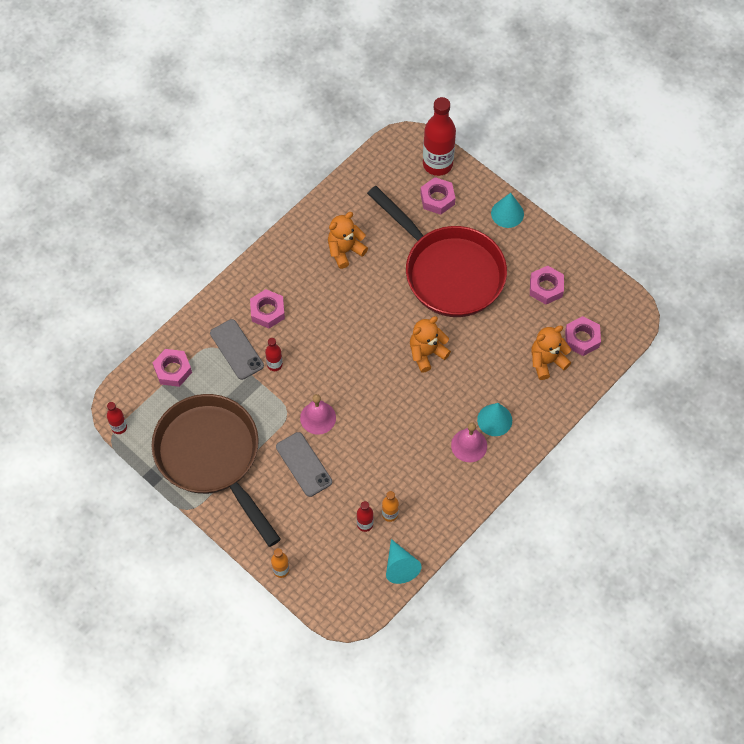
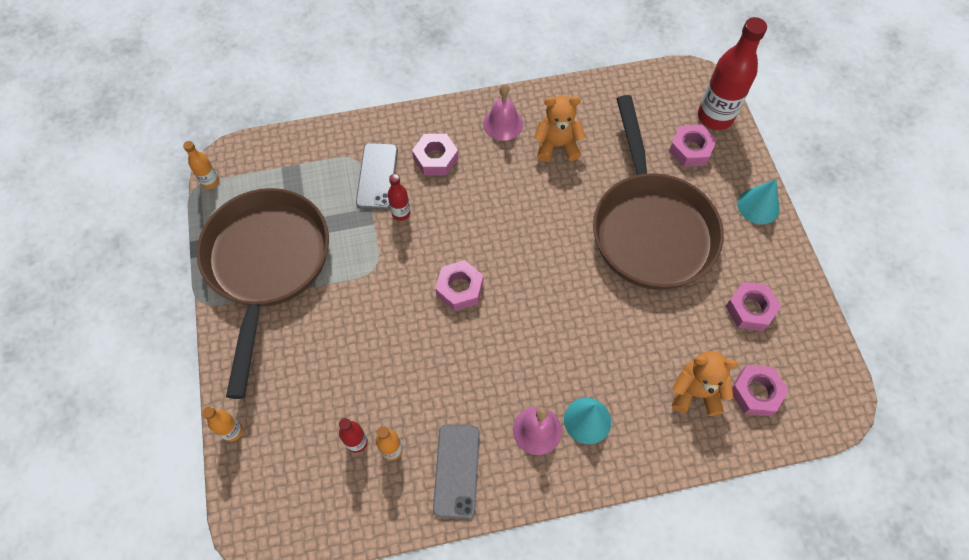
camera: 35 degrees right, 0 degrees up
(119, 427) = (210, 182): red bottle -> orange bottle
(173, 370) = (303, 159): pink nut -> pink nut (460, 288)
(304, 464) = (347, 332): grey phone -> grey phone (456, 470)
(318, 418) = (400, 293): pink bell -> pink bell (503, 124)
(400, 566) = (355, 519): turquoise cone -> none
(426, 353) = (564, 298): orange teddy bear -> none
(448, 271) = (650, 228): red pan -> brown pan

